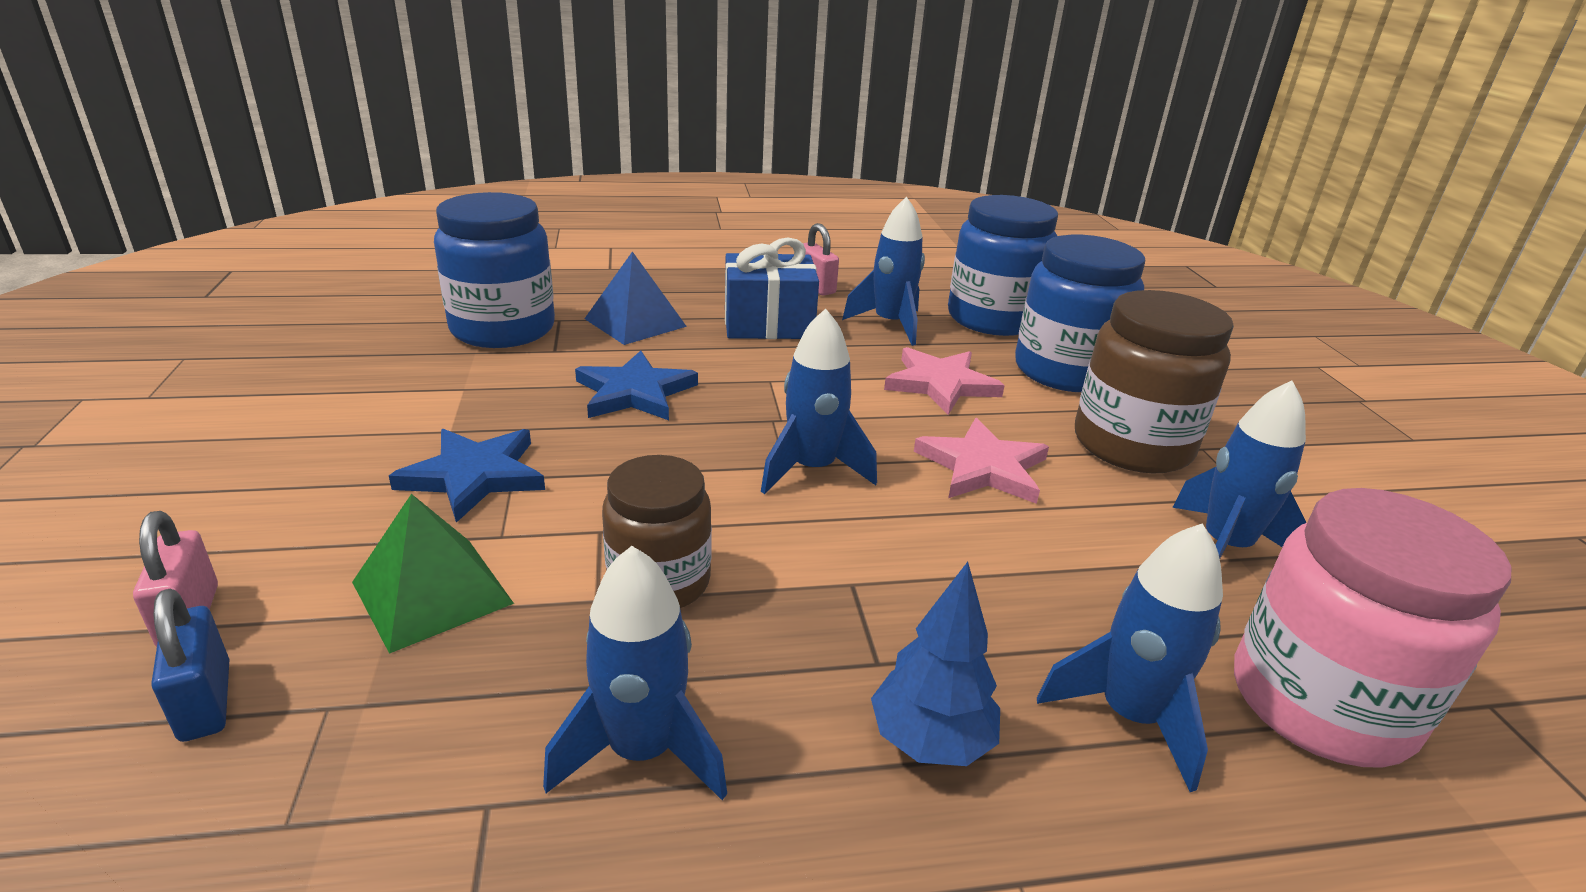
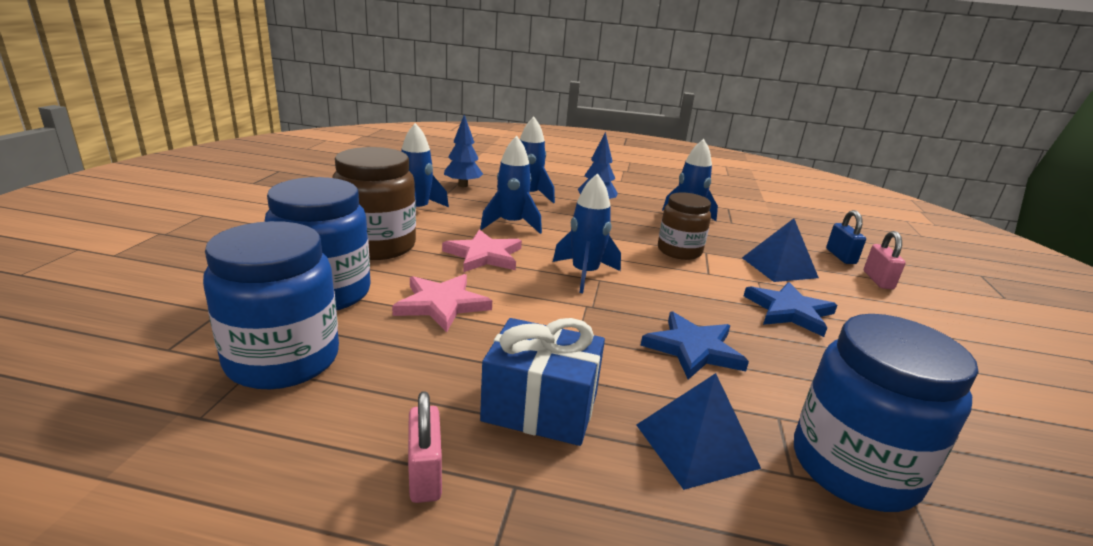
camera: 160 degrees left, 5 degrees down
(432, 593) = (779, 267): green pyramid -> blue pyramid
(890, 324) = (405, 376): blue rocket -> blue rocket (511, 224)
(1320, 703) = (463, 185): pink jar -> blue tree

